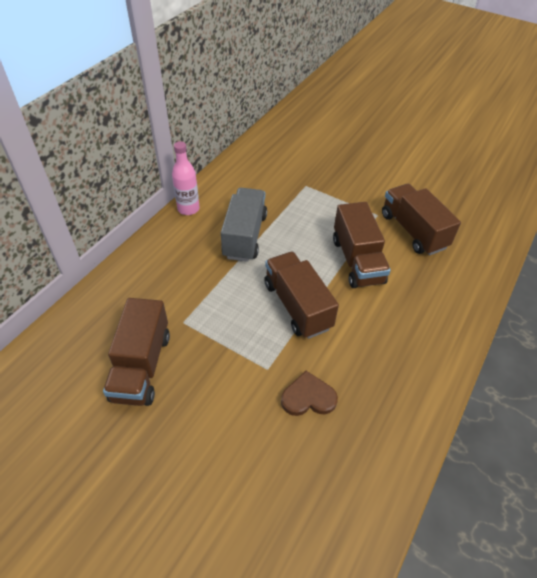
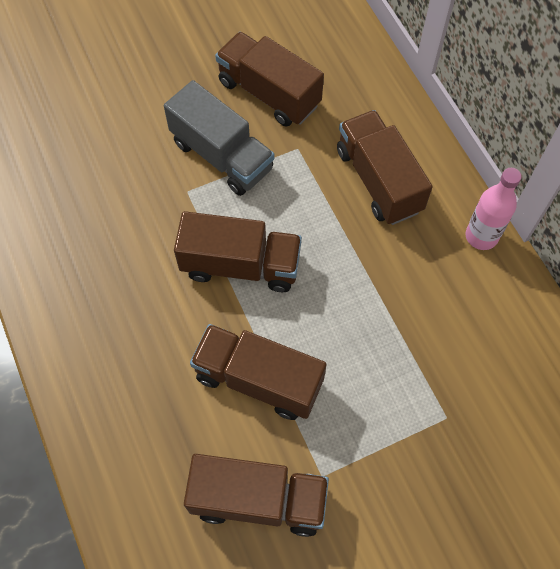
camera: 125 degrees right, 15 degrees up
(180, 267) = (378, 180): none -> brown truck
(245, 236) = (388, 274): grey truck -> grey truck (222, 156)
(308, 397) = (131, 207): brown heart -> none

